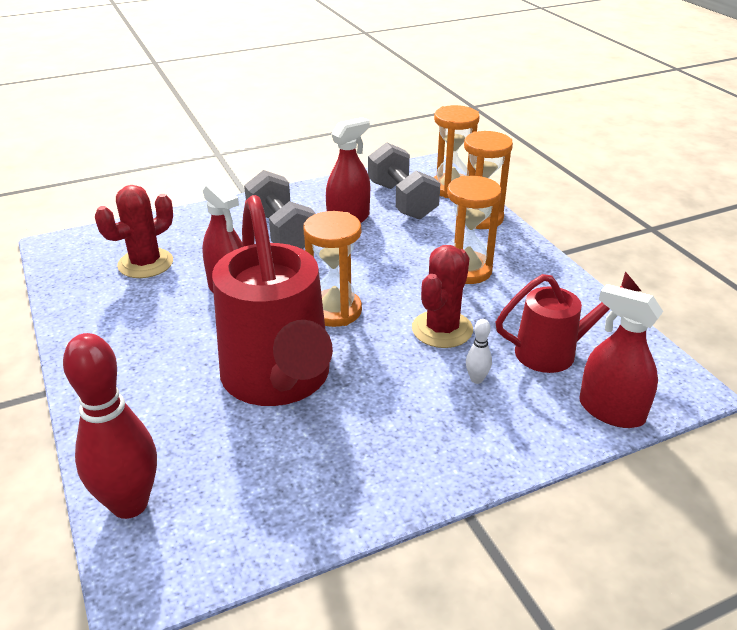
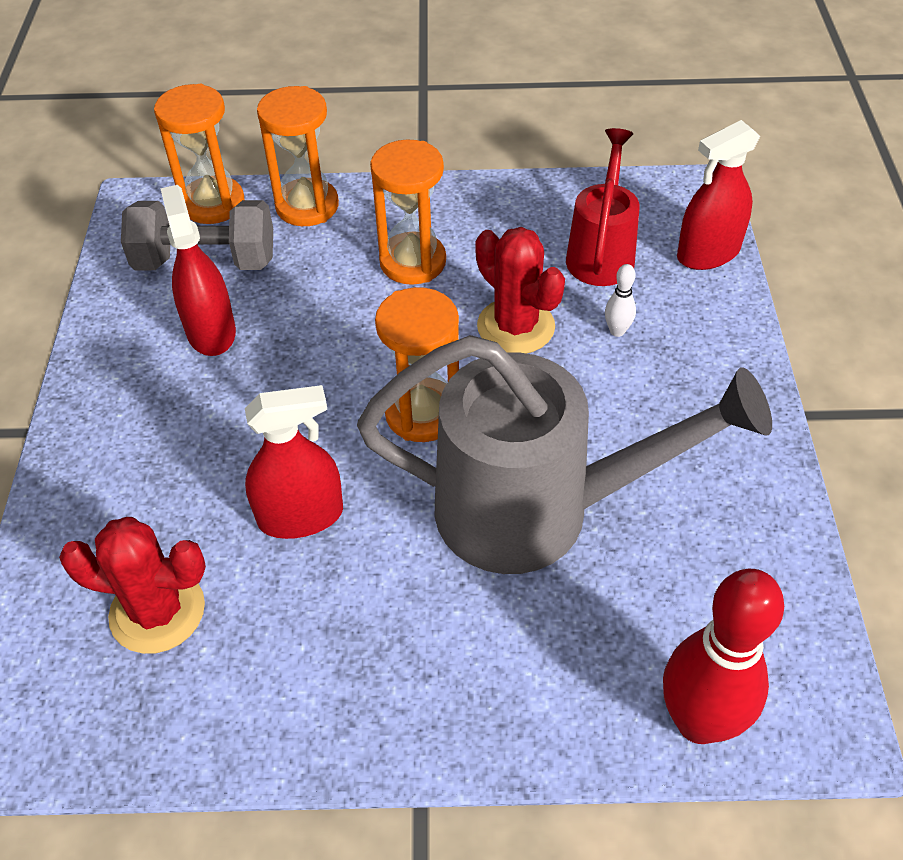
camera: 65 degrees left, 15 degrees up
(145, 263) = (157, 611): red cactus -> red cactus turned 60 degrees counterclockwise
(279, 380) = (535, 511): red watering can -> grey watering can
(281, 232) = (189, 415): grey dumbbell -> none

